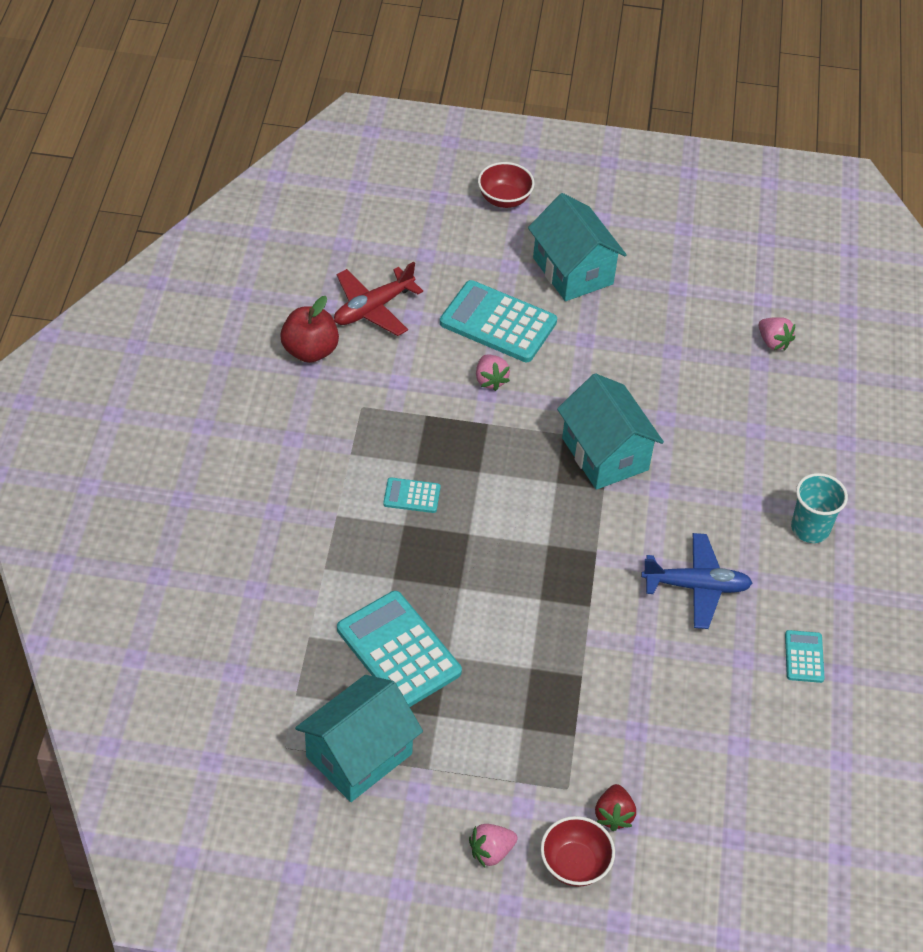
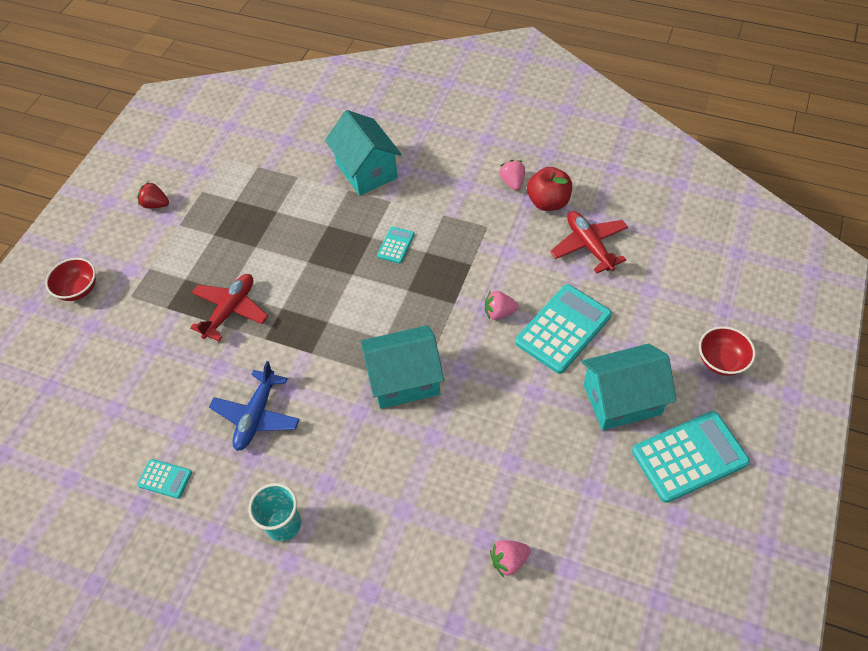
camera: 110 degrees right, 5 degrees up
(359, 755) = (203, 192): turquoise house -> turquoise house (366, 170)
(399, 651) = (270, 221): turquoise calculator -> turquoise calculator (689, 457)
(491, 851) = (109, 248): pink strawberry -> pink strawberry (512, 182)
(559, 656) = (230, 310): none -> red plane
(613, 815) = (100, 318): red strawberry -> red strawberry (156, 204)

